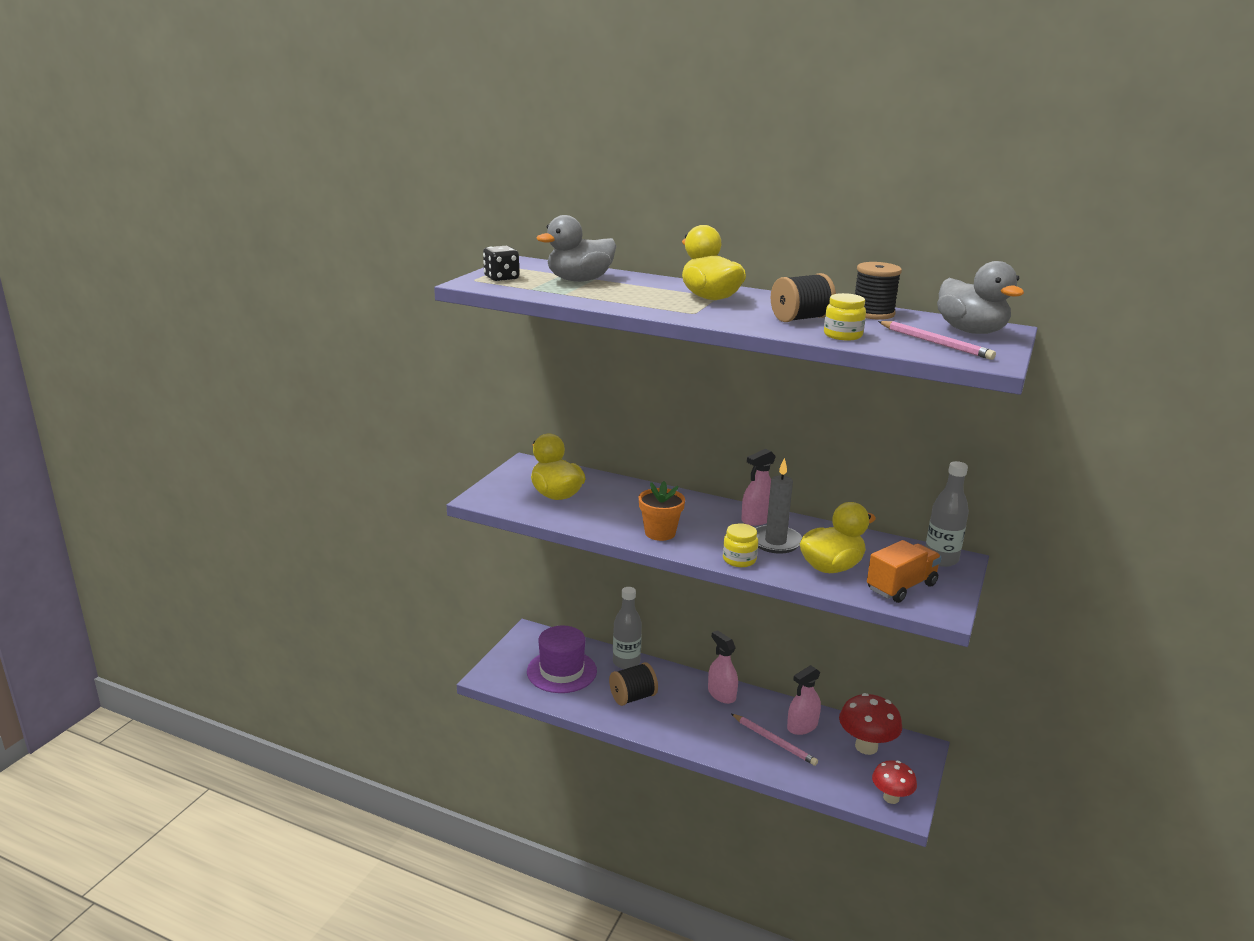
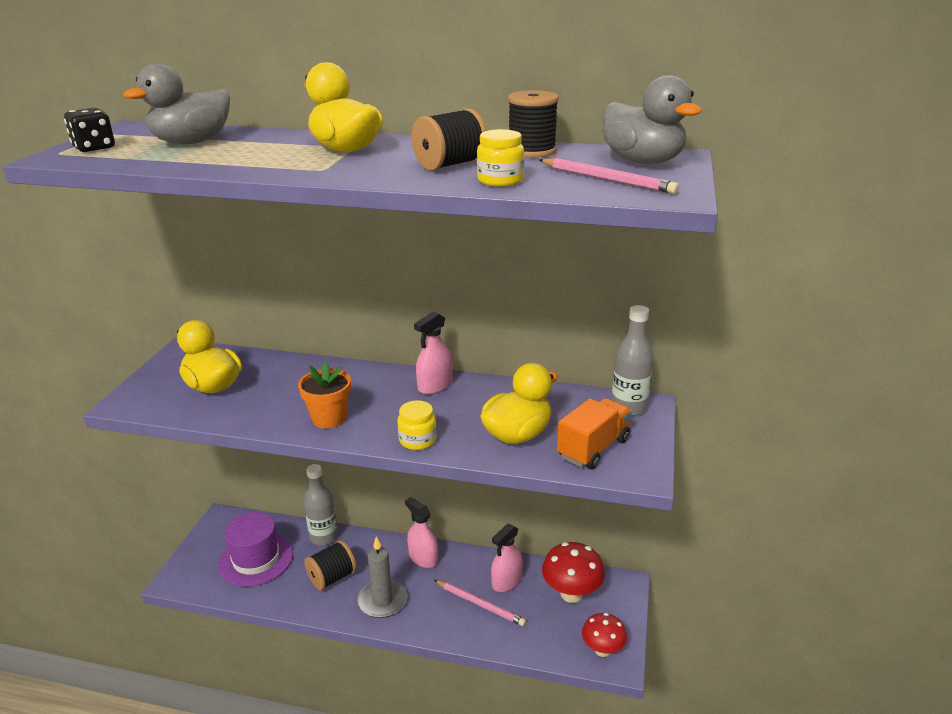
camera: 10 degrees left, 5 degrees up
(775, 542) = (455, 411): grey candle -> grey candle (382, 601)

